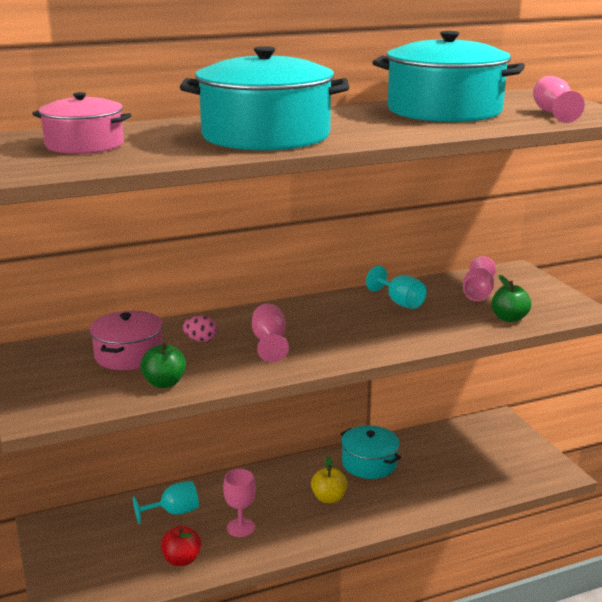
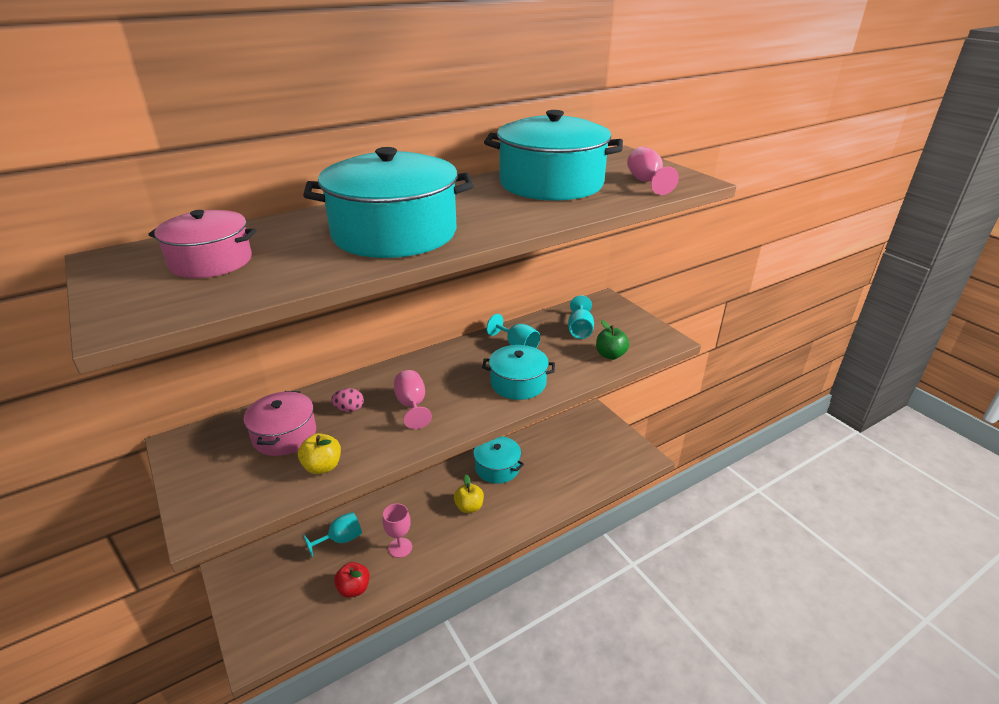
camera: 10 degrees left, 10 degrees up
(164, 383) = (322, 466): green apple -> yellow apple
(393, 334) = (518, 383): none -> turquoise pot
(478, 294) = (580, 330): pink goblet -> turquoise goblet

